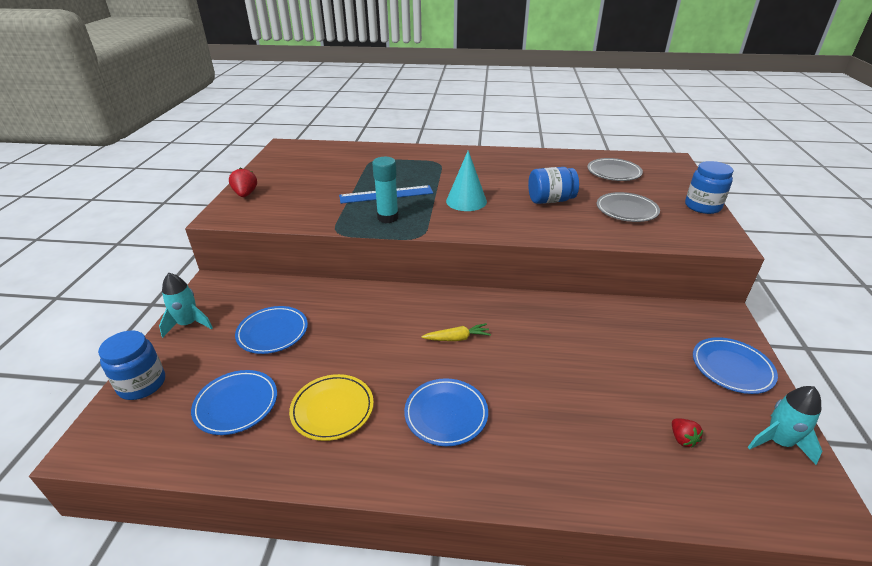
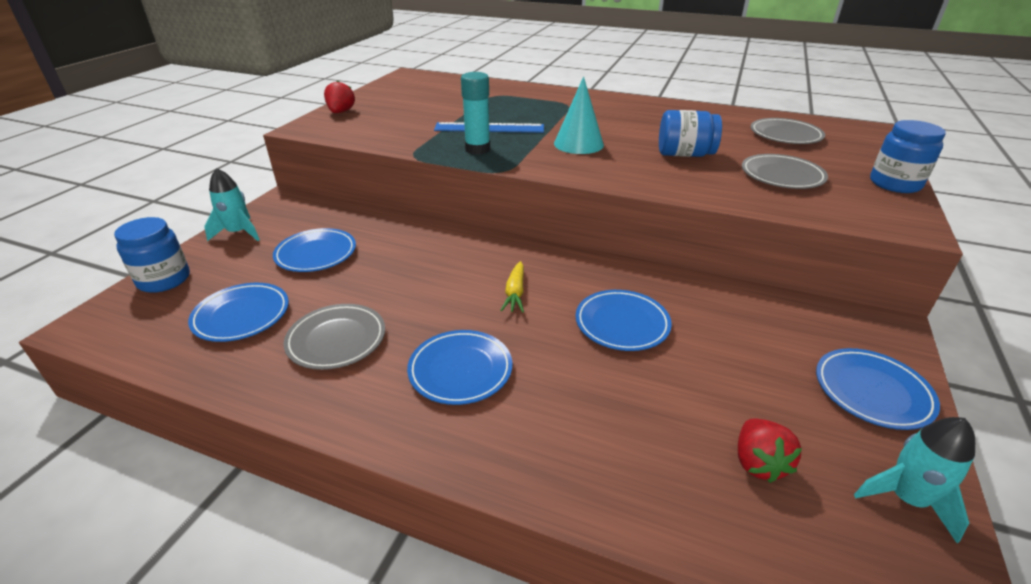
camera: 15 degrees right, 0 degrees up
(332, 409) = (336, 340): yellow plate -> grey plate
(457, 338) = (515, 293): yellow carrot -> yellow carrot turned 90 degrees clockwise
(548, 349) = (622, 323): none -> blue plate
(682, 439) = (758, 463): red strawberry -> red strawberry, size x1.52

